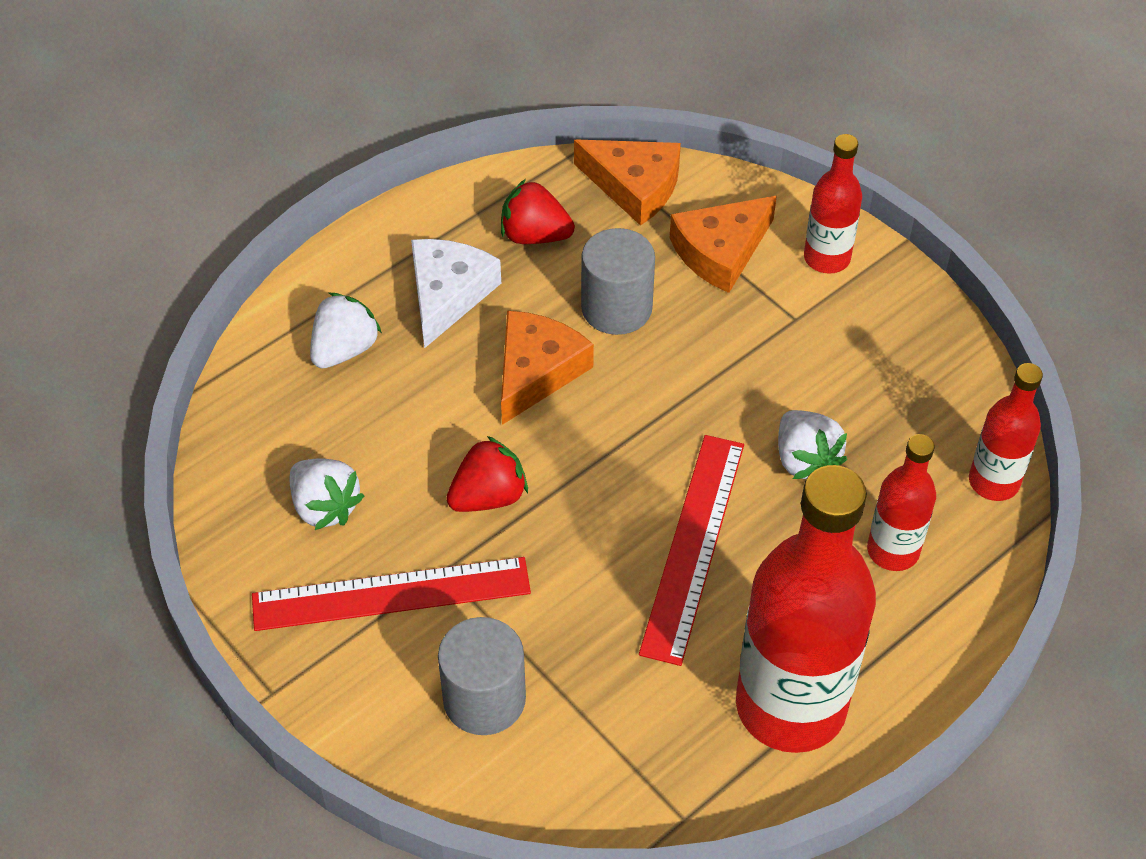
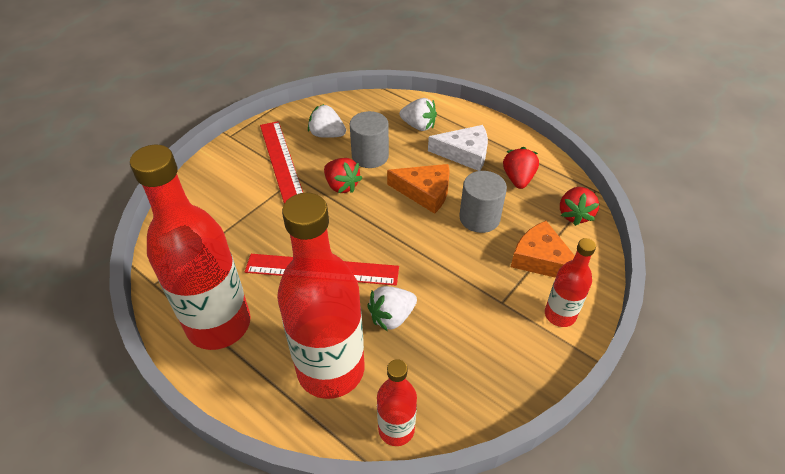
camera: 80 degrees right, 5 degrees down
(325, 507) = (327, 135): white strawberry -> white strawberry turned 75 degrees clockwise
(484, 699) = (225, 201): grey cylinder -> grey cylinder (370, 156)
(634, 186) = (574, 214): orange cheese -> red strawberry
(893, 551) = (331, 369): red bottle -> red bottle, size x1.99

